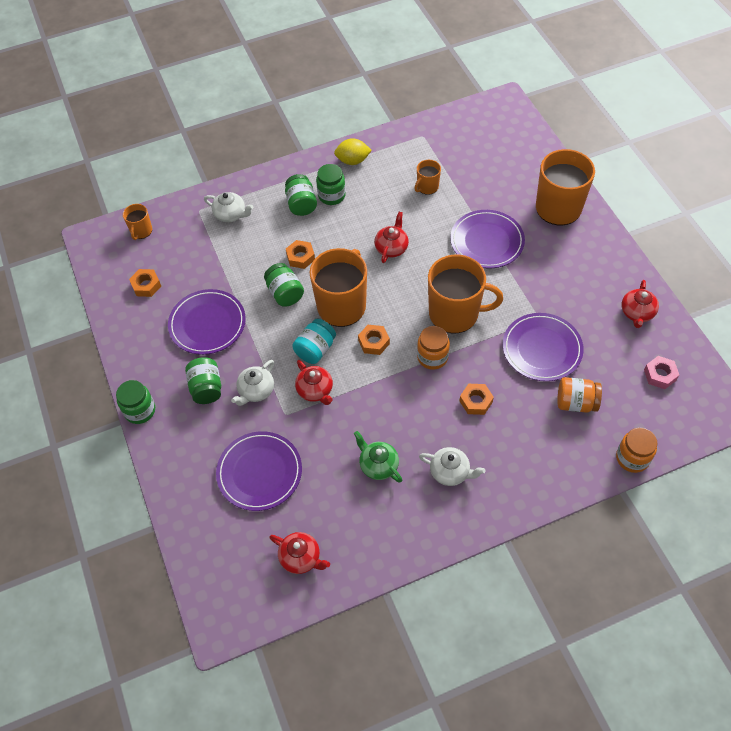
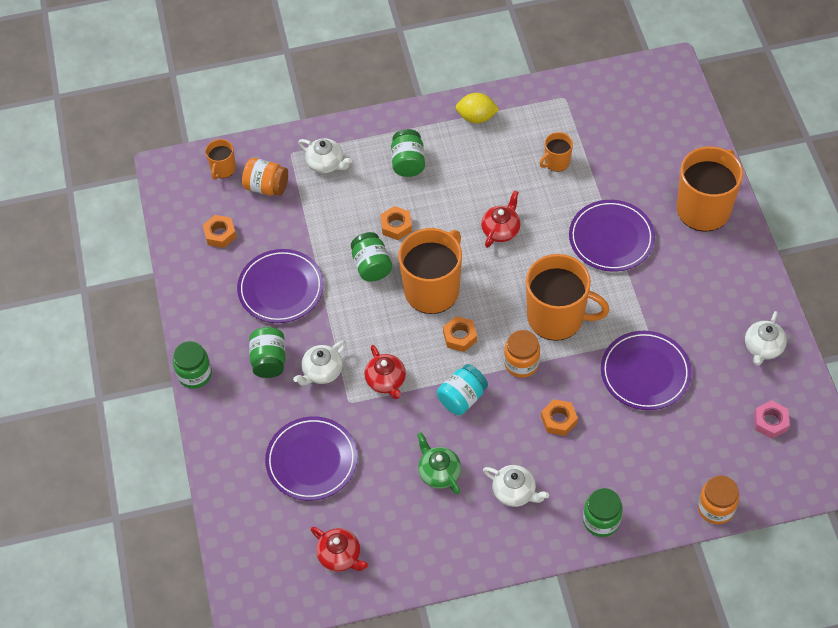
camera: 10 degrees right, 0 degrees up
(315, 349) = (394, 335): turquoise jar -> turquoise jar (462, 398)
(331, 195) = (444, 157): green jar -> green jar (601, 521)
(576, 403) = (669, 438): orange jar -> orange jar (266, 187)
(637, 313) = (763, 347): red teapot -> white teapot

